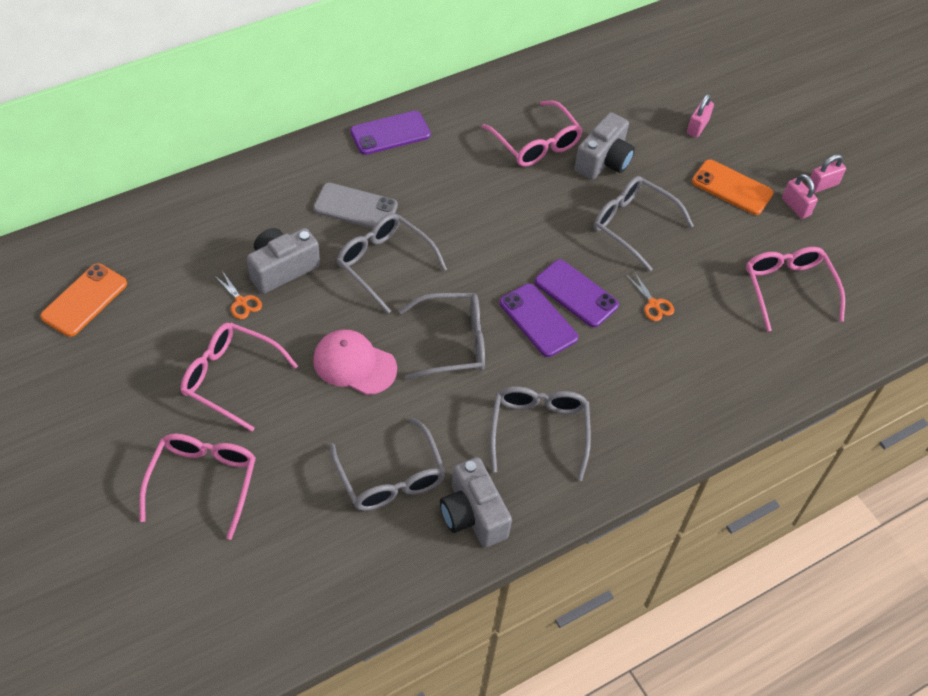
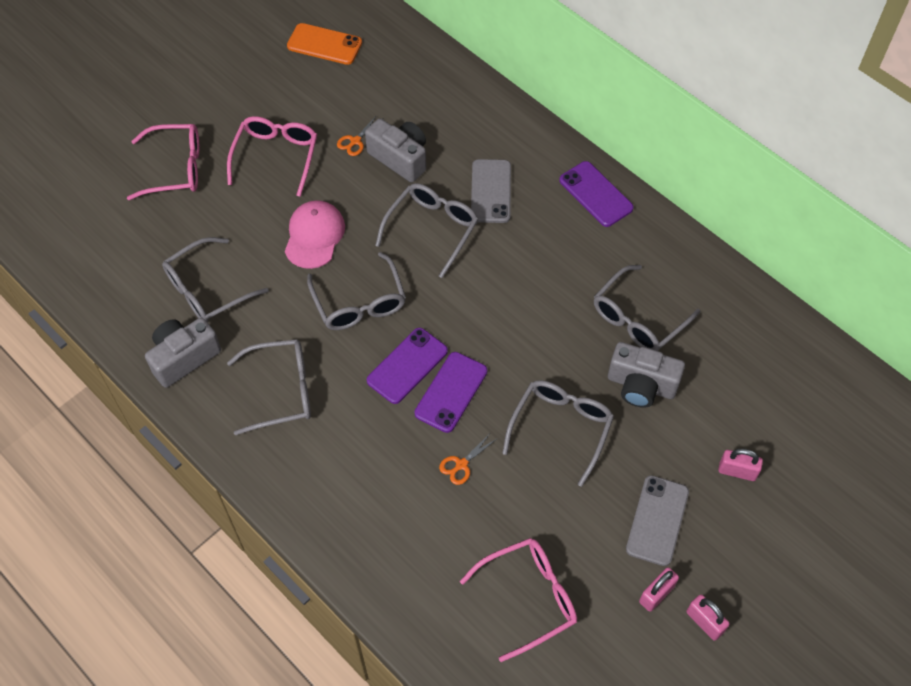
camera: 80 degrees right, 5 degrees up
(536, 144) = (638, 319): pink glasses -> grey glasses
(732, 187) = (657, 520): orange phone -> grey phone

